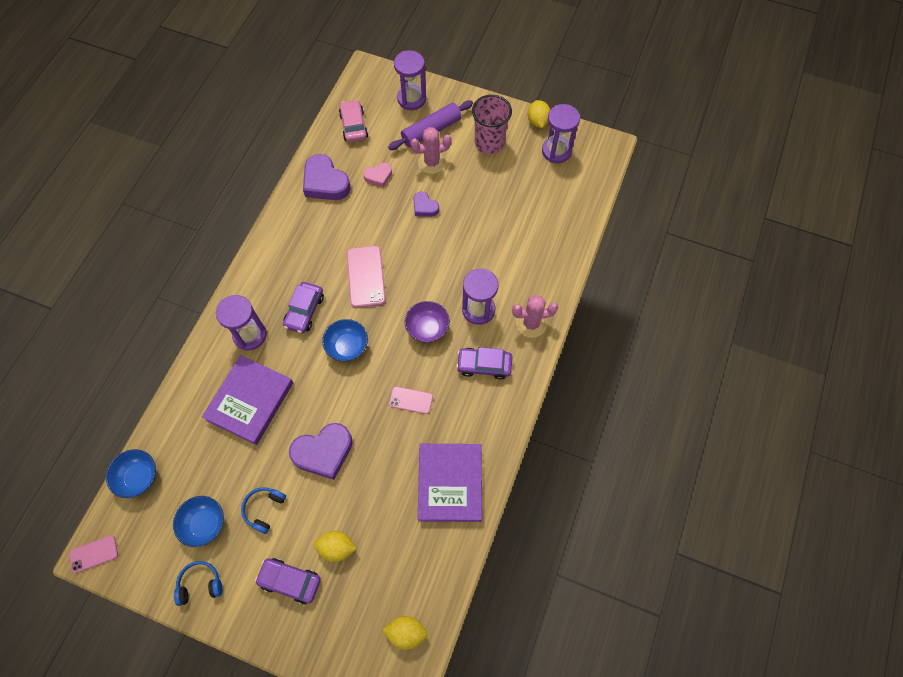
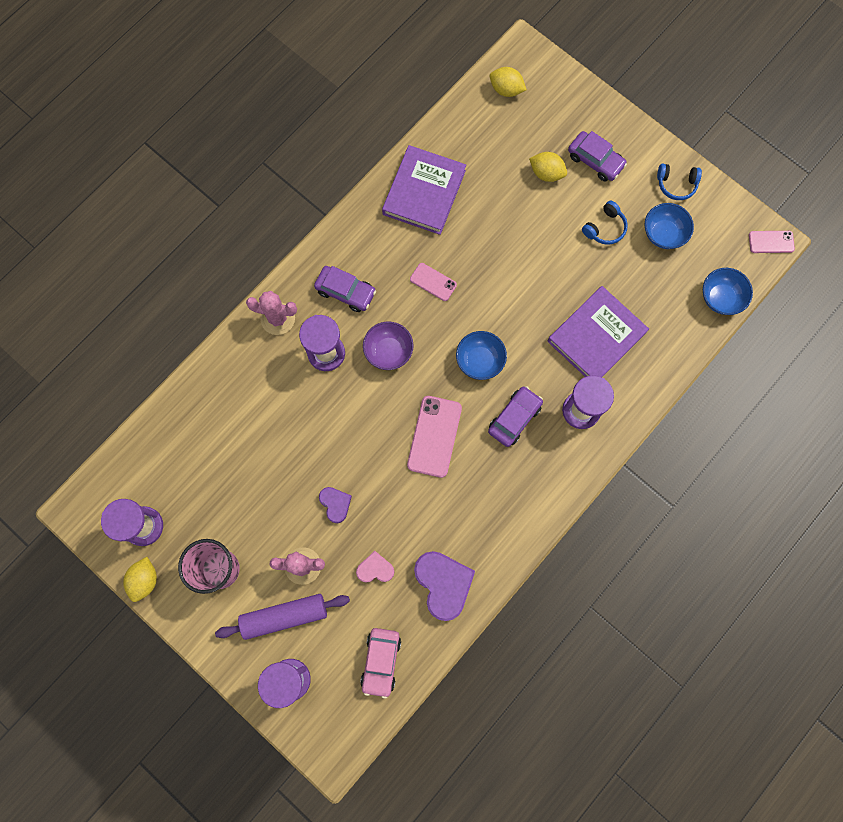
camera: 160 degrees left, 10 degrees up
(323, 452) = (535, 261): purple heart -> none

